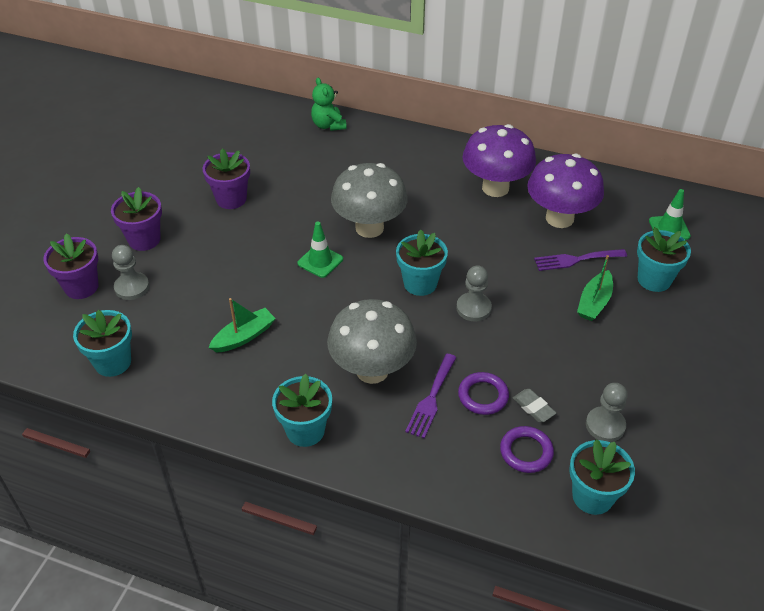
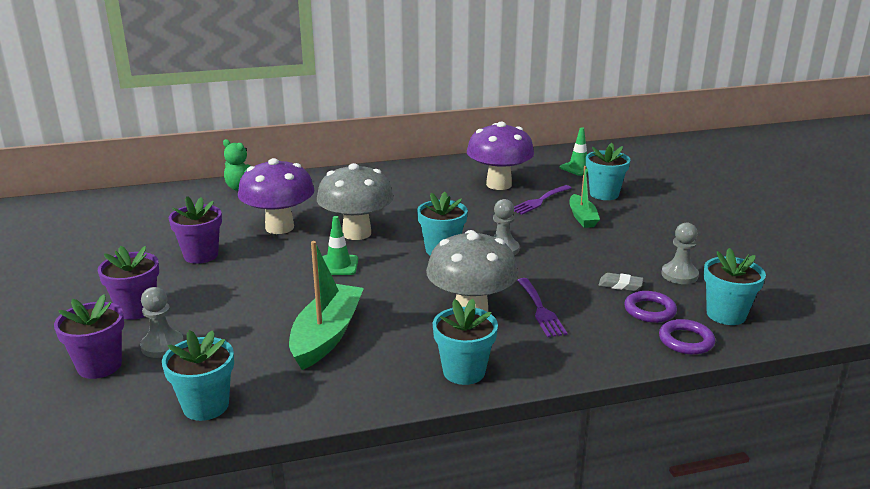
camera: 35 degrees left, 20 degrees down
(244, 336) = (326, 335): green boat -> green boat, size x1.65
(483, 396) = (576, 293): purple ring -> purple ring (686, 341)
(495, 188) = (430, 183): purple mushroom -> purple mushroom (279, 227)

